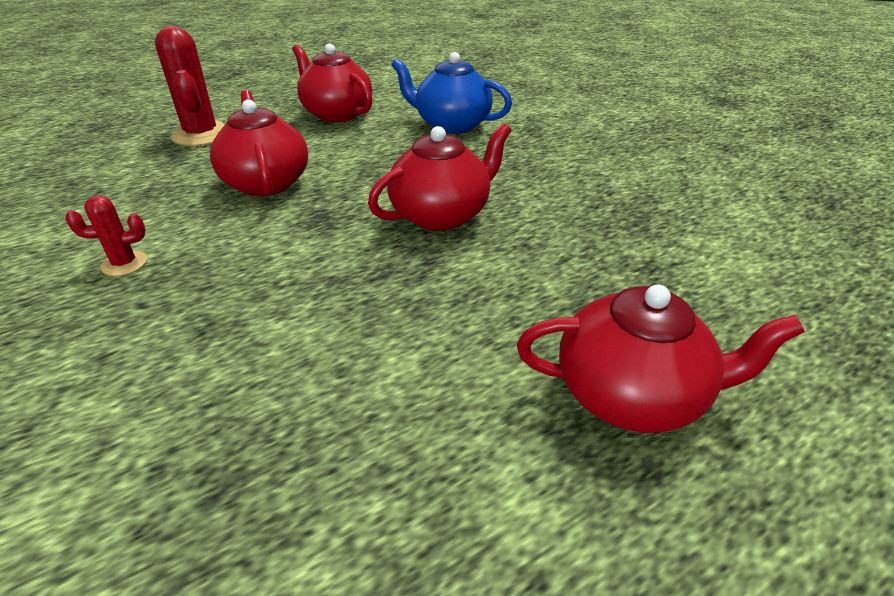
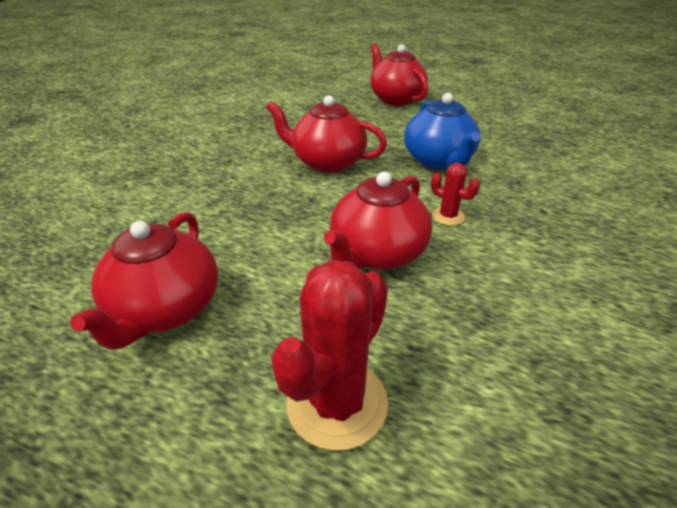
camera: 125 degrees left, 0 degrees up
(124, 264) = (542, 244): red cactus -> red cactus (448, 216)
(451, 125) = (154, 213): blue teapot -> blue teapot (439, 161)

